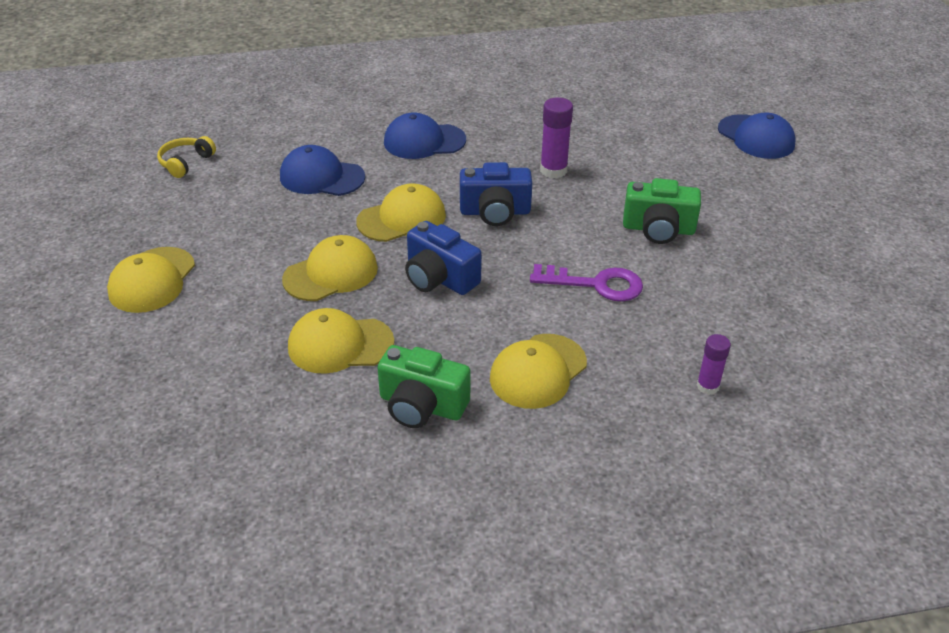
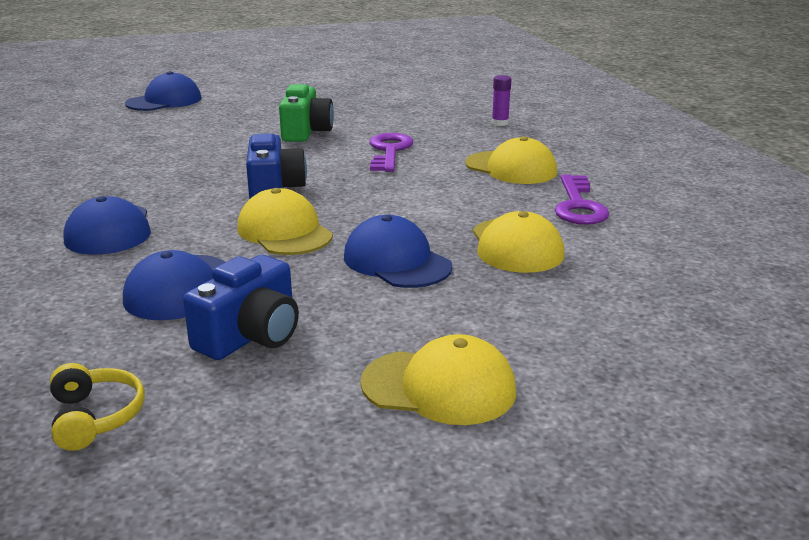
camera: 95 degrees left, 15 degrees down
(186, 163) = (95, 417): yellow headphones -> yellow headphones turned 135 degrees counterclockwise
(331, 273) = (397, 261): yellow cap -> blue cap
(421, 405) = (578, 206): green camera -> purple key
(439, 278) = (393, 208): blue camera -> blue camera (250, 336)
(553, 170) = (199, 167): purple glue stick -> none

